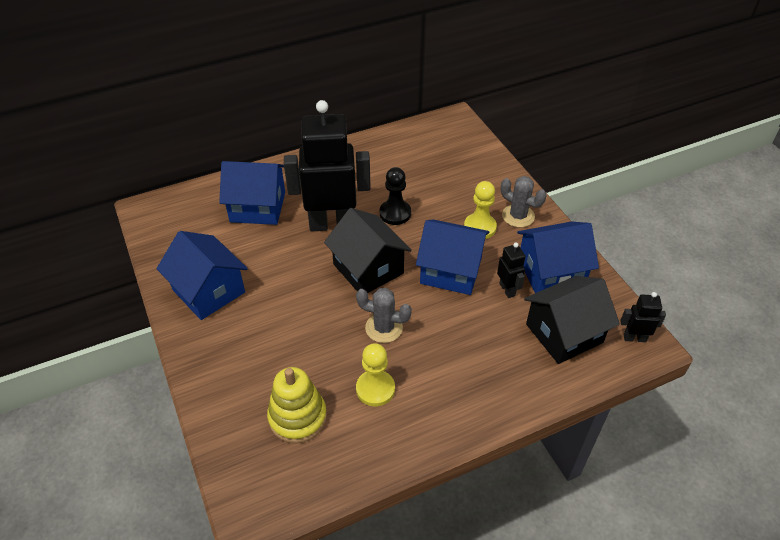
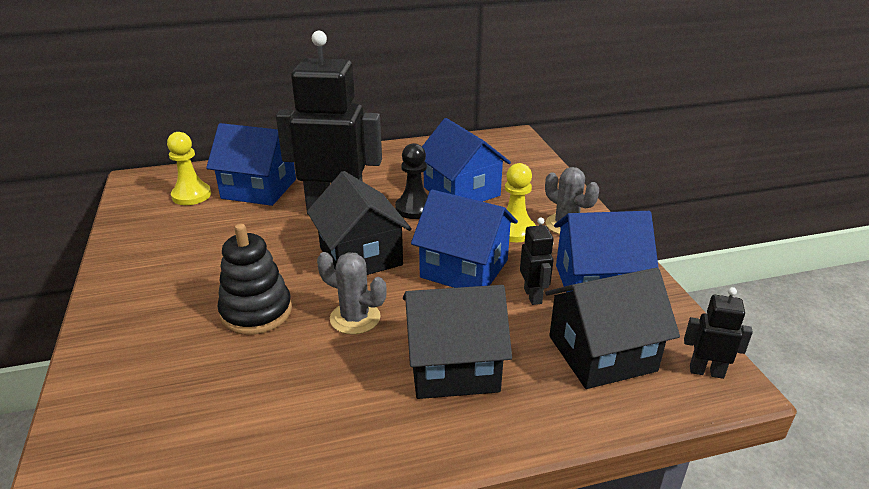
camera: 10 degrees right, 15 degrees down
(208, 291) = (160, 257): blue house -> blue house (461, 191)
(297, 417) = (194, 406): yellow stacking toy -> none
(308, 332) = (256, 312): none -> black stacking toy
(375, 389) = (314, 386): yellow pawn -> yellow pawn (191, 195)
(465, 359) = (453, 366): none -> black house

